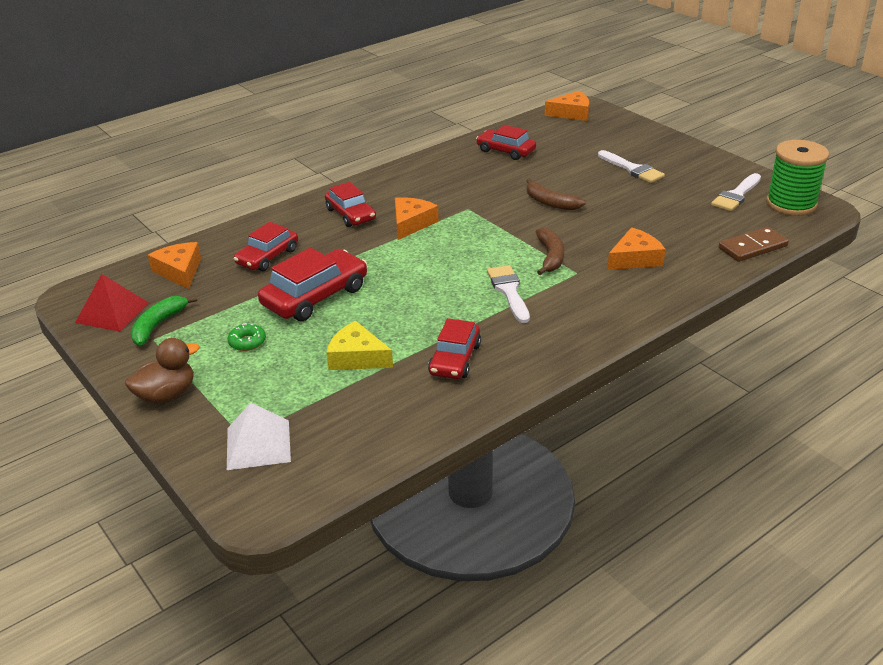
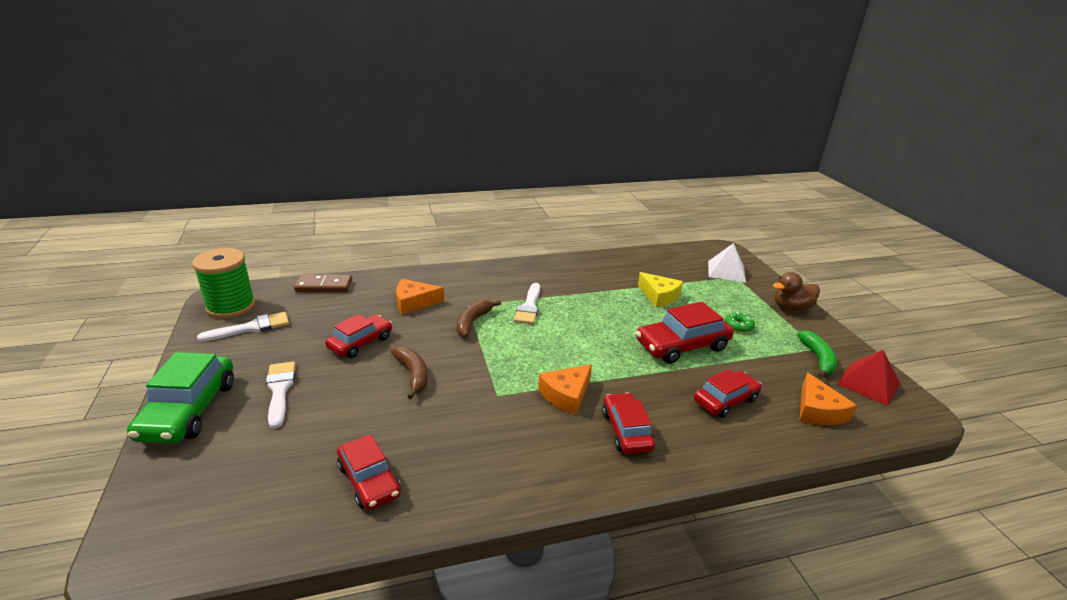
camera: 160 degrees left, 5 degrees down
(158, 325) = (818, 359): green banana -> green banana turned 45 degrees counterclockwise
(455, 359) = (596, 279): red car -> red car (360, 342)
(571, 113) = (176, 542): orange cheese -> none
(670, 146) = (189, 410): none -> green car

